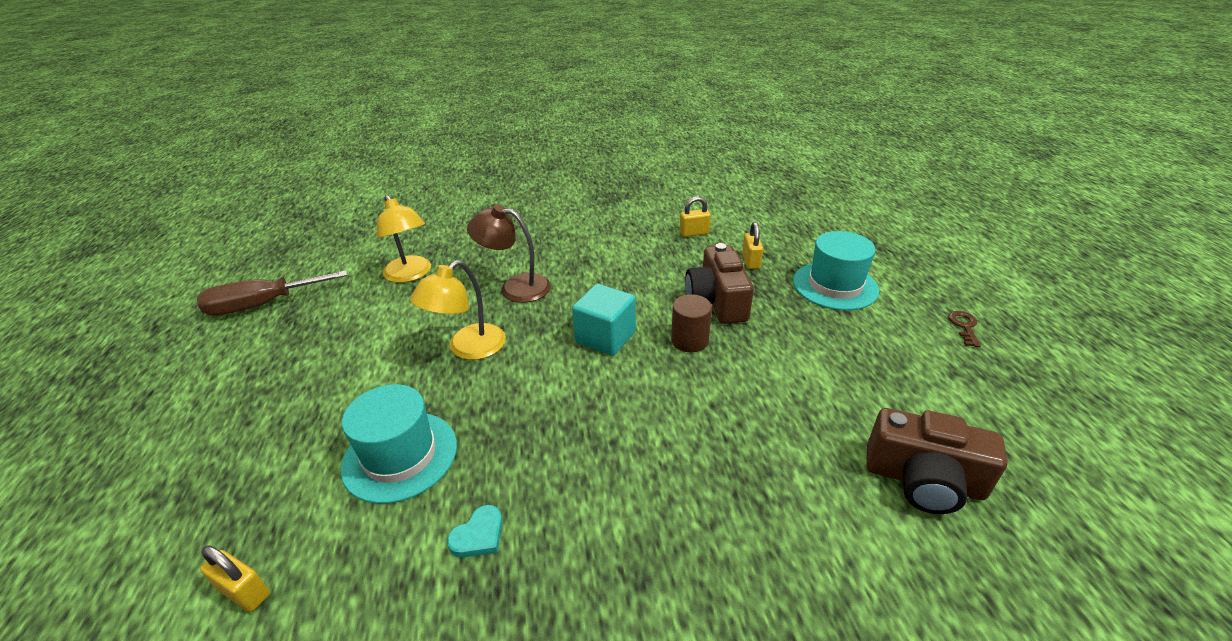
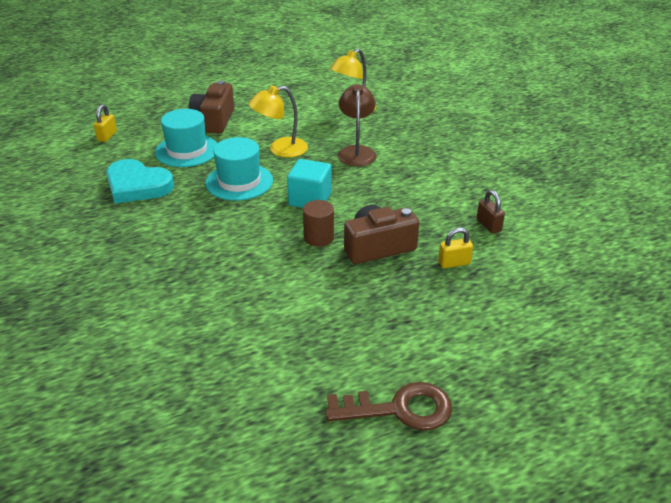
camera: 75 degrees right, 0 degrees up
(262, 305) = (300, 74): brown screwdriver -> none
(468, 349) = (280, 149): yellow lamp -> yellow lamp turned 45 degrees counterclockwise
(478, 535) = (137, 186): turquoise heart -> turquoise heart, size x2.29
(694, 233) = (488, 225): yellow padlock -> brown padlock
(835, 285) = (436, 318): turquoise hat -> turquoise hat (239, 182)
(923, 480) = (190, 356): brown camera -> brown camera (214, 120)
(964, 326) = (400, 409): brown key -> brown key, size x2.12

